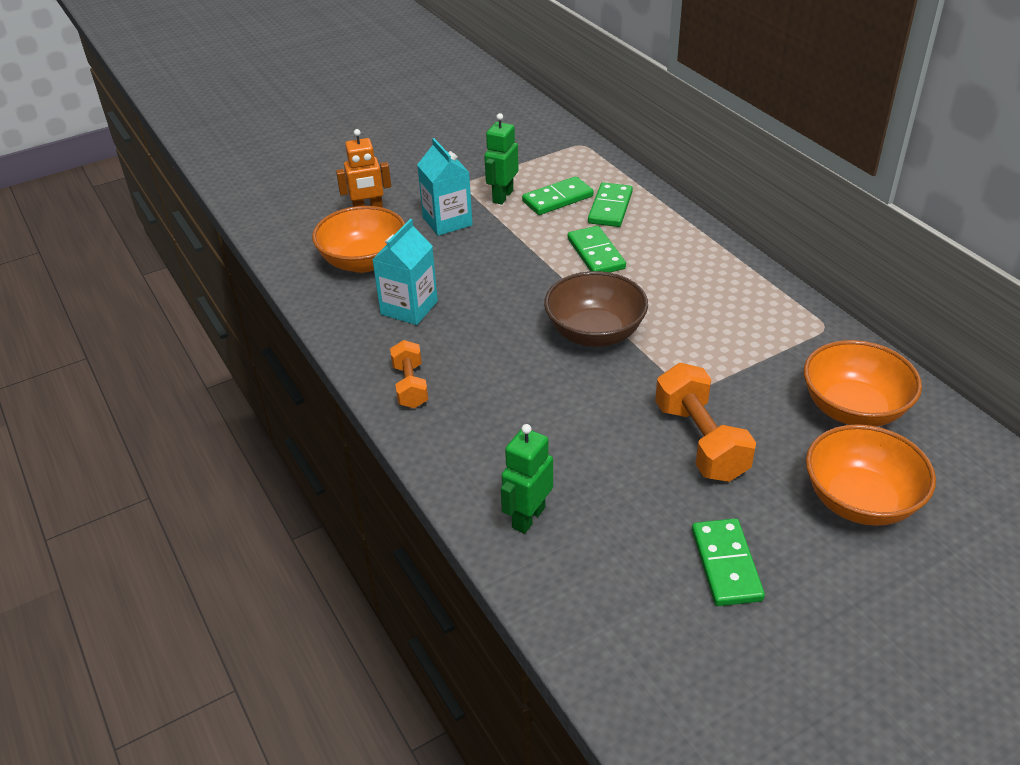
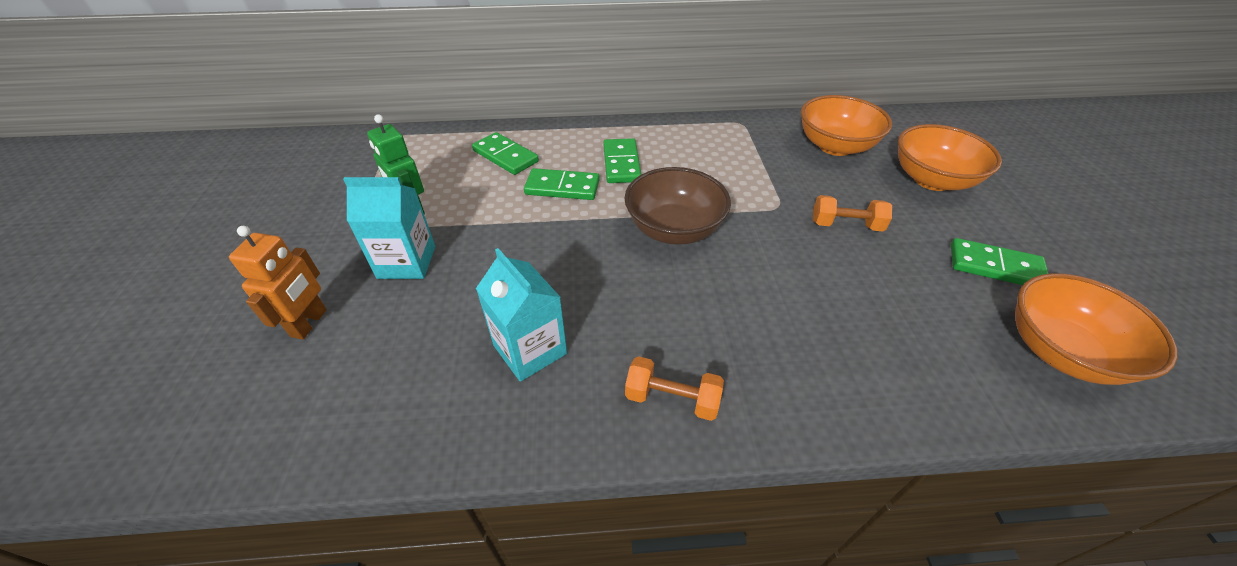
camera: 65 degrees left, 5 degrees up
(363, 261) = (401, 362): orange bowl -> orange bowl (1060, 352)
(528, 517) = (921, 371): green robot -> none
(557, 199) = (458, 178): green domino -> green domino (621, 163)
(700, 442) = (846, 225): orange dumbbell -> orange dumbbell, size x0.62

